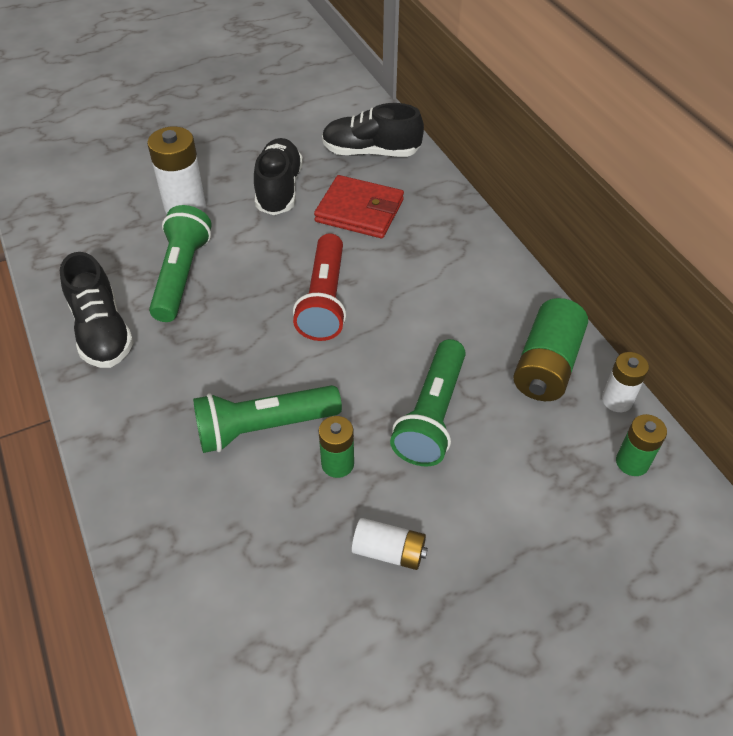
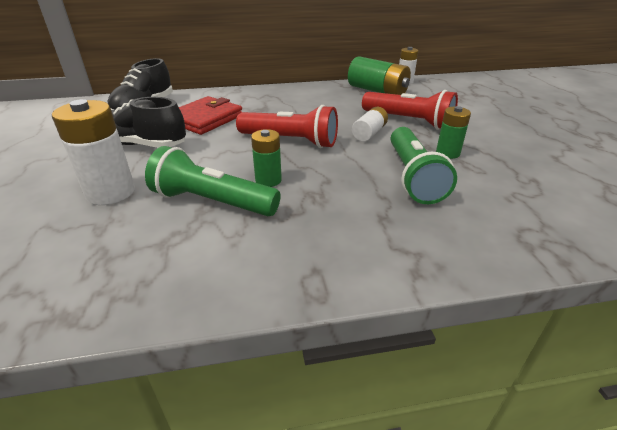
camera: 75 degrees left, 15 degrees down
(102, 331) = (262, 261): black shoe -> none
(389, 551) = (514, 145): white battery -> white battery (369, 133)
(431, 415) = (409, 121): green flashlight -> red flashlight
(632, 462) = (444, 85): green battery -> green battery (268, 180)

